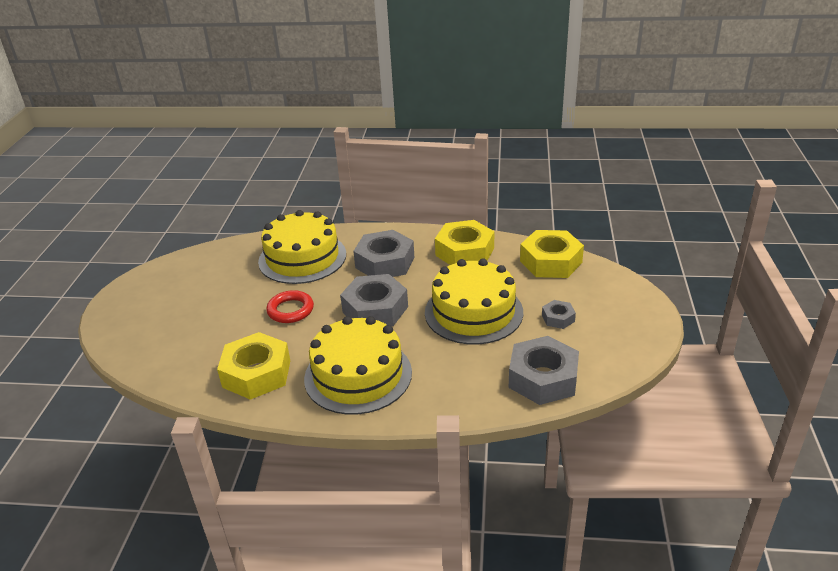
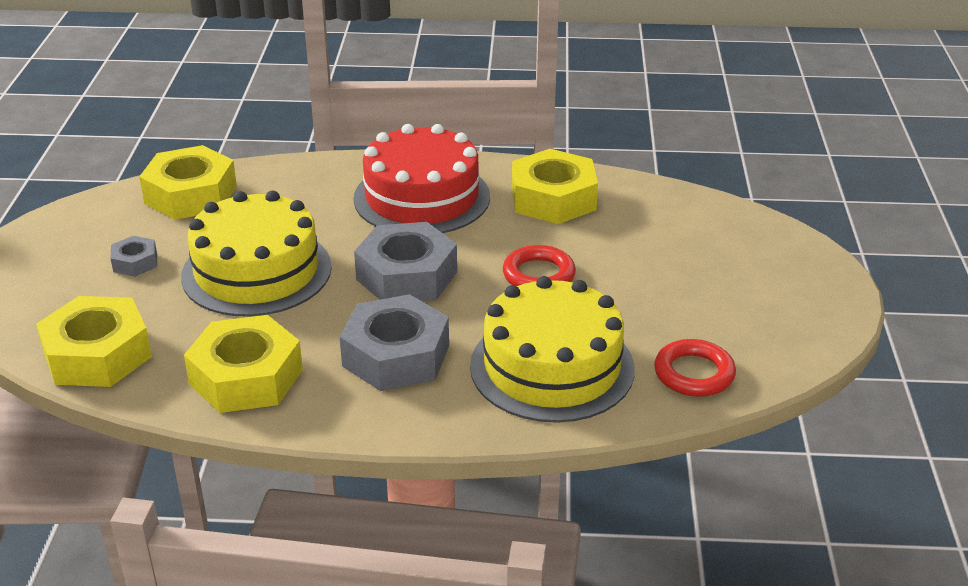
camera: 175 degrees right, 0 degrees up
(230, 255) = (694, 373): none -> red ring
(358, 375) = (422, 197): yellow cake -> red cake
(543, 378) = (191, 195): grey nut -> yellow nut

